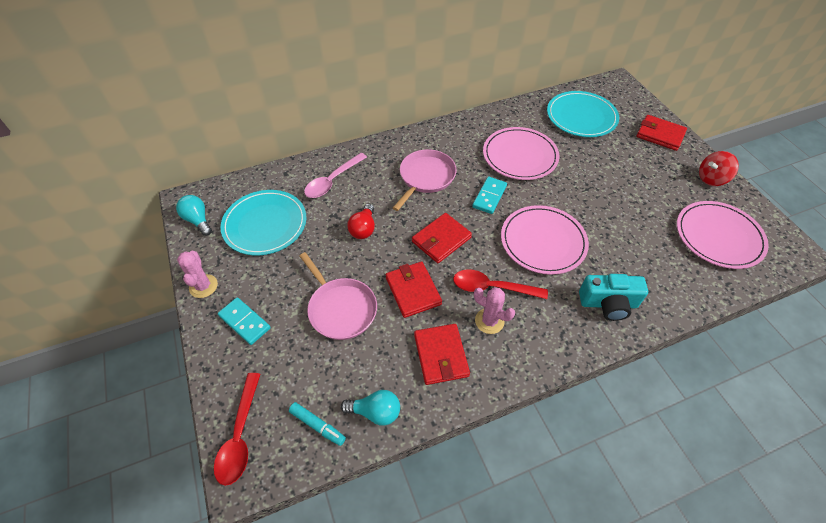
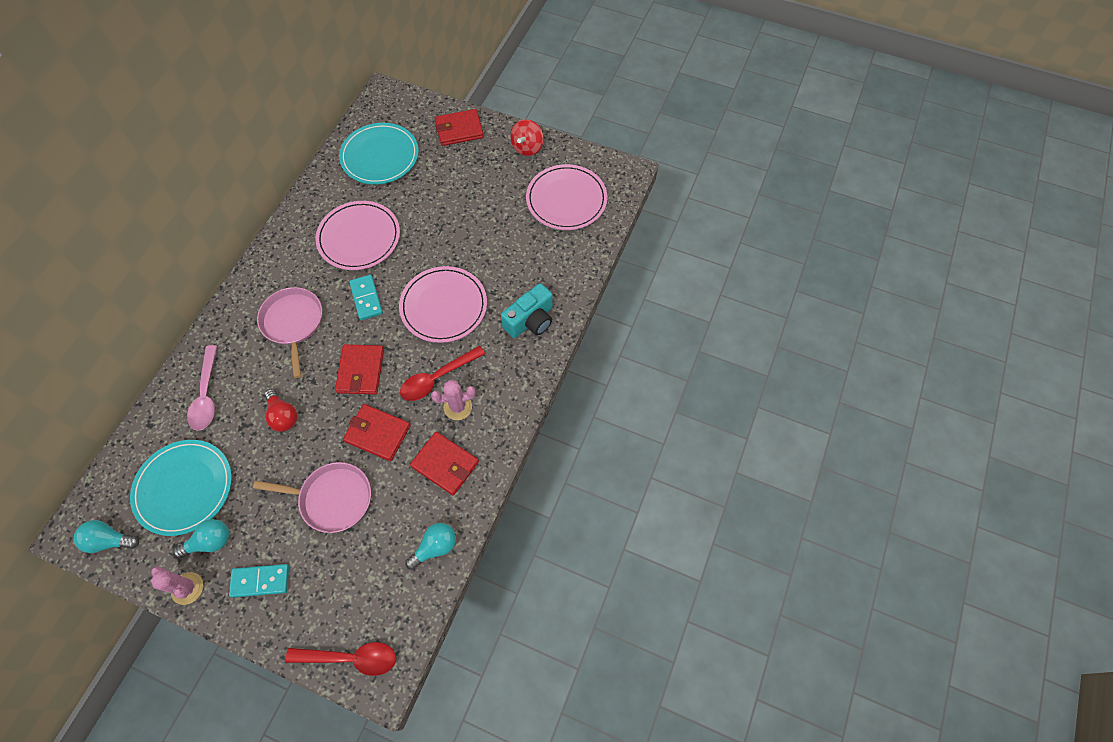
camera: 45 degrees left, 10 degrees up
(240, 435) = (350, 658): red spoon -> red spoon turned 45 degrees counterclockwise
(244, 269) = (210, 542): none -> turquoise light bulb
(317, 425) = (402, 596): turquoise marker -> none

